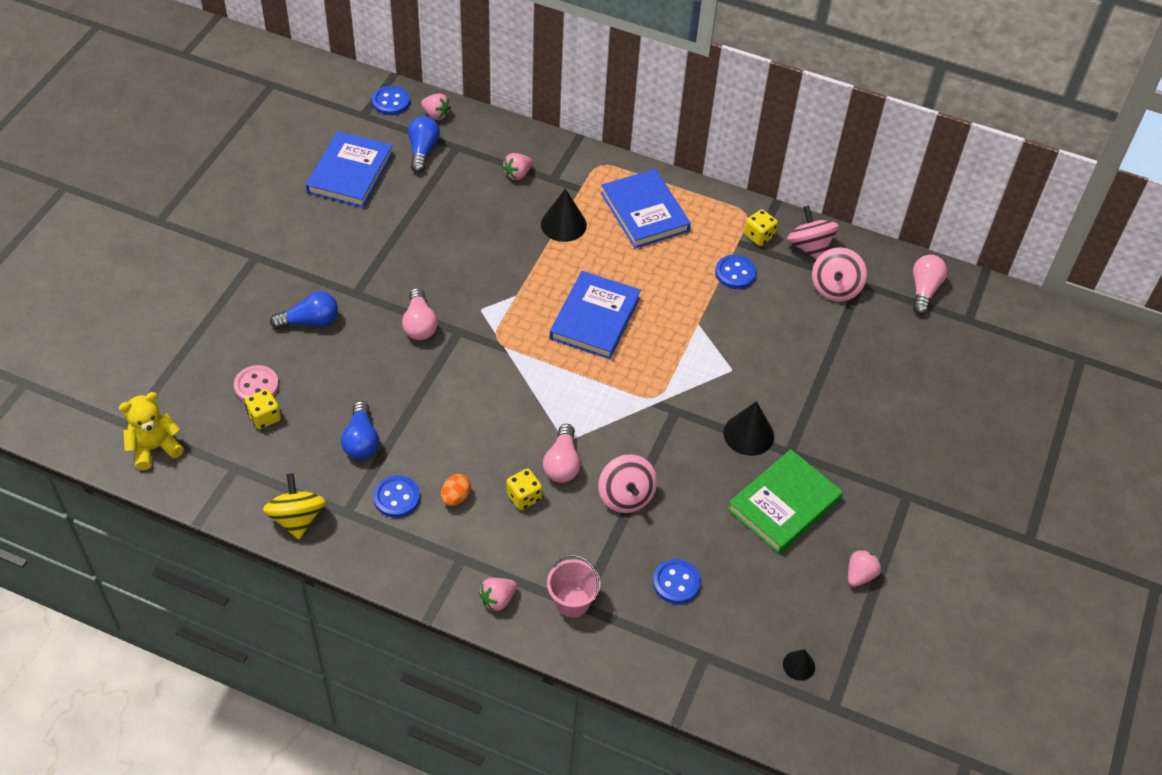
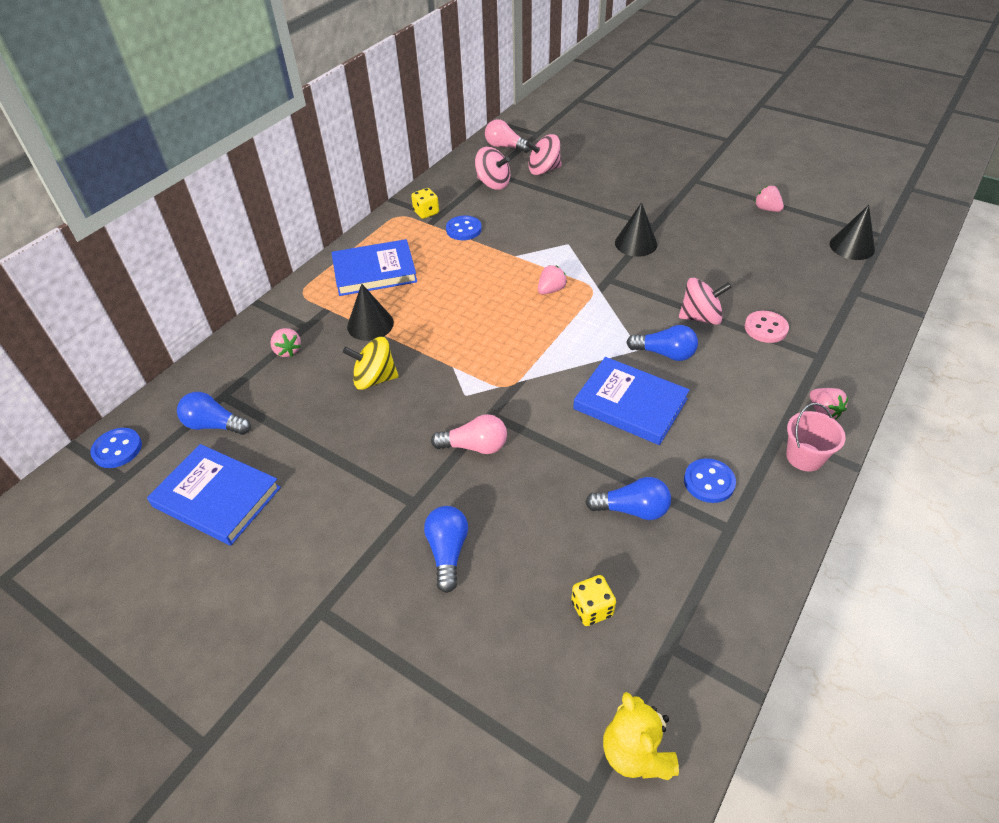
camera: 75 degrees left, 5 degrees down
(256, 386) = (541, 616): pink button -> pink button (765, 328)
(297, 518) = (742, 578): yellow spinning top -> yellow spinning top (374, 379)
(436, 115) = (163, 409): pink strawberry -> pink strawberry (551, 290)
(455, 497) = (706, 433): orange egg -> none
(524, 497) = (704, 383): yellow dice -> none
(562, 463) = (665, 353): pink light bulb -> blue light bulb
(572, 601) = (816, 362): pink bucket -> pink bucket (804, 457)
(595, 318) = (495, 315): blue book -> blue book (630, 404)
(676, 582) = (787, 298): blue button -> none
(784, 504) = (704, 234): green book -> none
(798, 665) = (852, 246): black cone -> black cone, size x1.74
(809, 247) = (446, 190): pink spinning top -> pink spinning top (543, 170)

